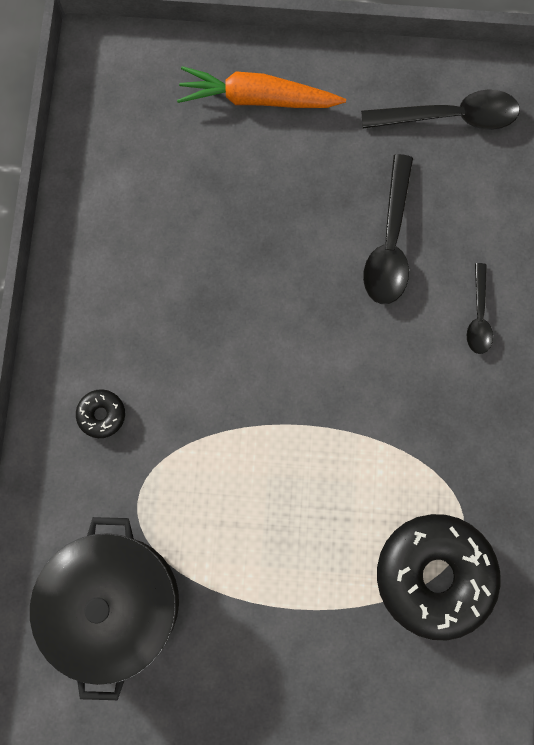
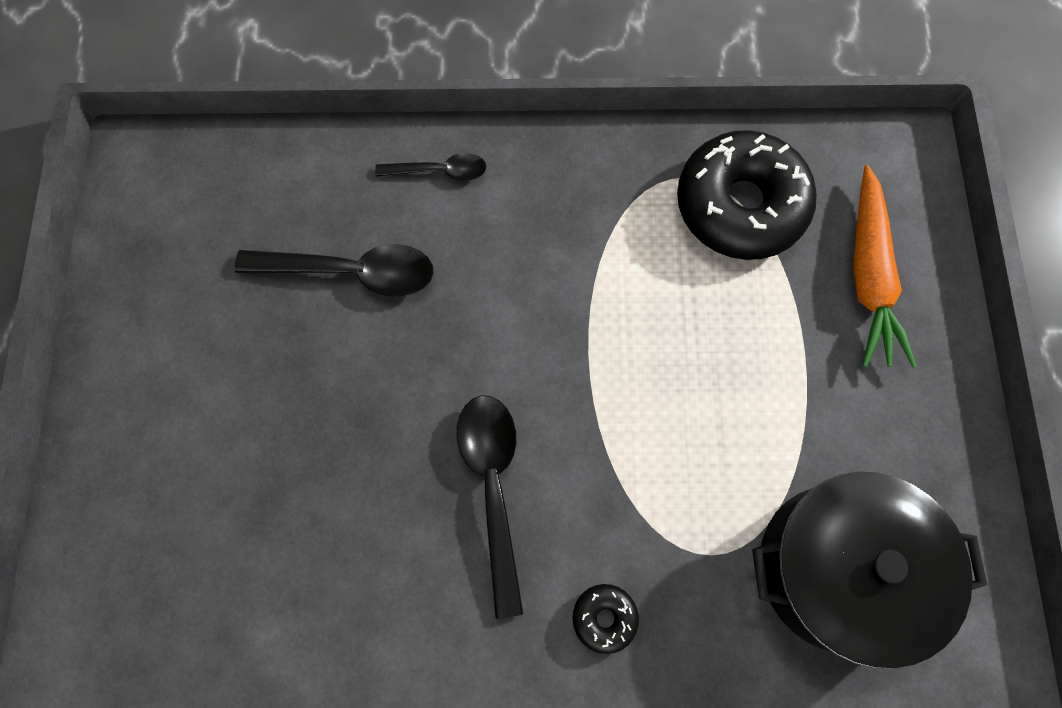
camera: 95 degrees left, 5 degrees down
(257, 99) = (148, 452): orange carrot -> orange carrot (868, 276)
(450, 117) = (185, 211): black spoon -> black spoon (493, 487)

